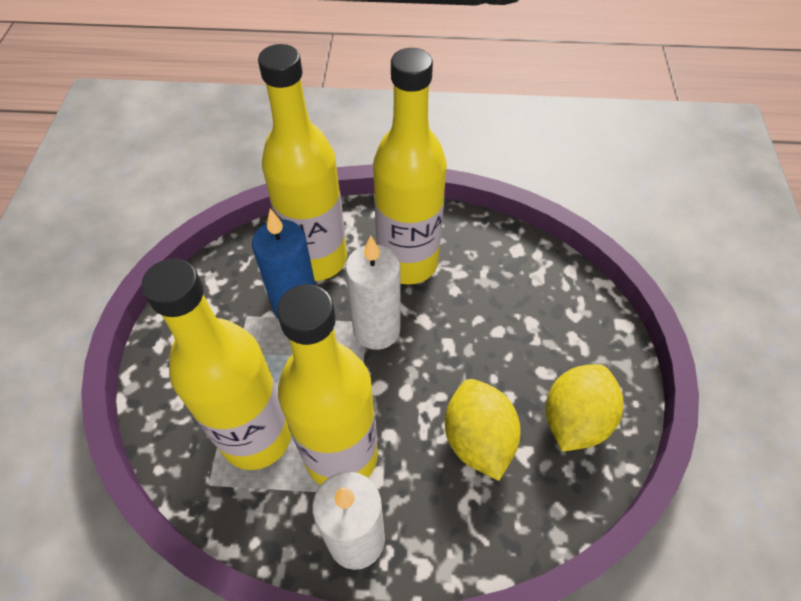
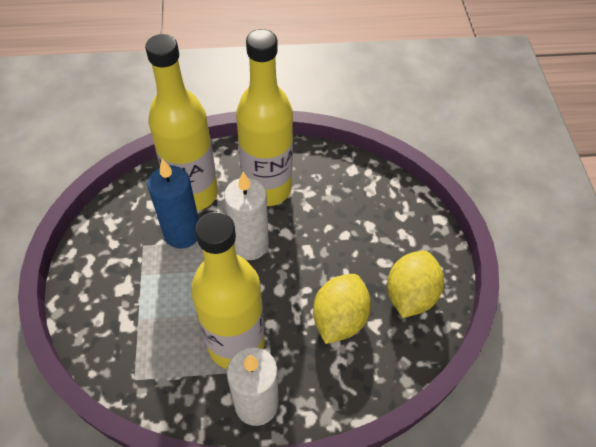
camera: 10 degrees left, 0 degrees up
(256, 436) = (167, 338): yellow bottle -> none
(478, 439) = (339, 318): yellow lemon -> yellow lemon turned 45 degrees clockwise

